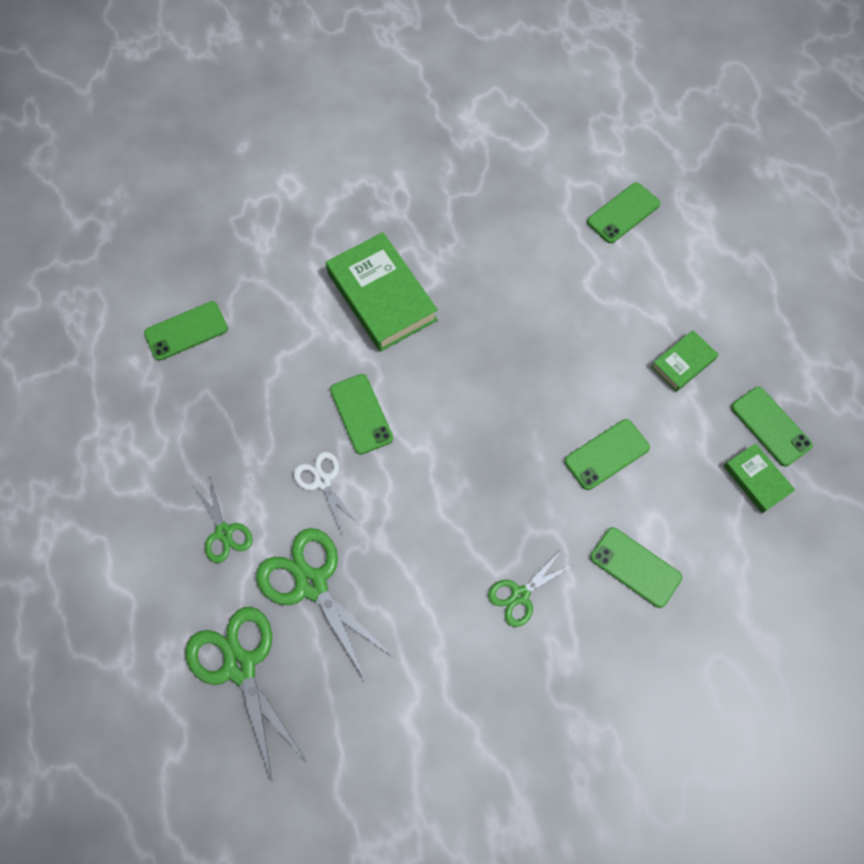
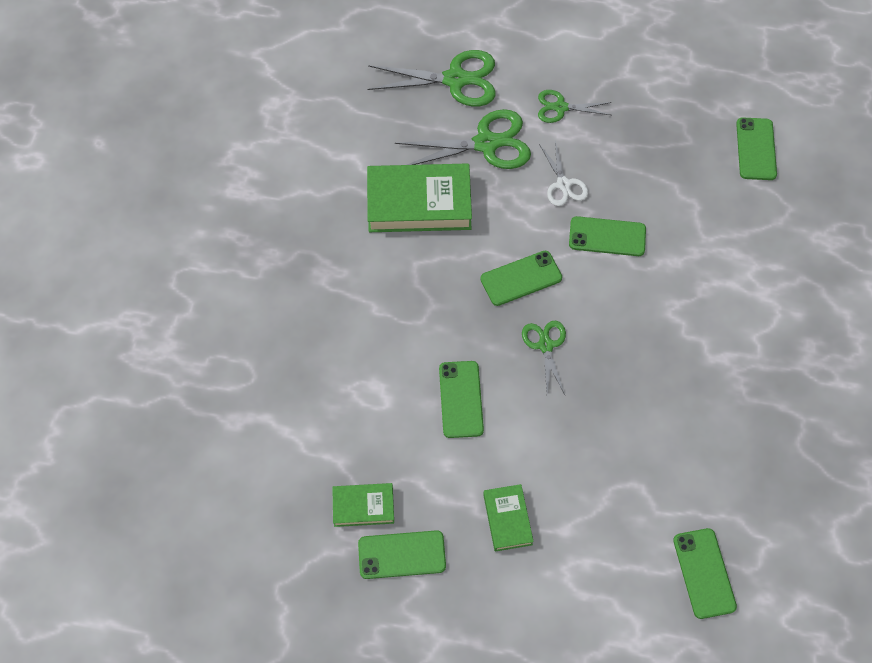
camera: 120 degrees right, 5 degrees down
(322, 481) = (564, 185): white scissors -> white scissors turned 75 degrees clockwise
(382, 296) = (715, 305): green book -> green book (419, 203)
(520, 595) = (389, 270): green scissors -> green scissors (545, 345)
(635, 567) = (356, 363): green phone -> green phone (521, 278)

